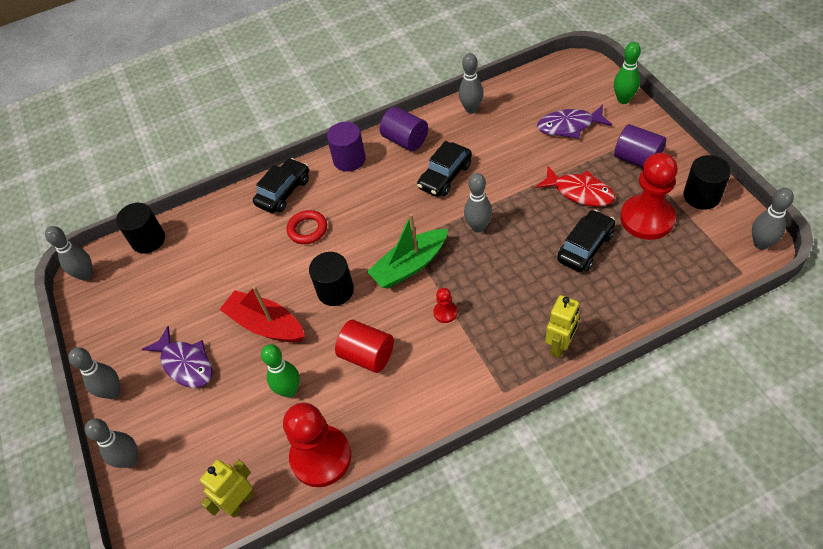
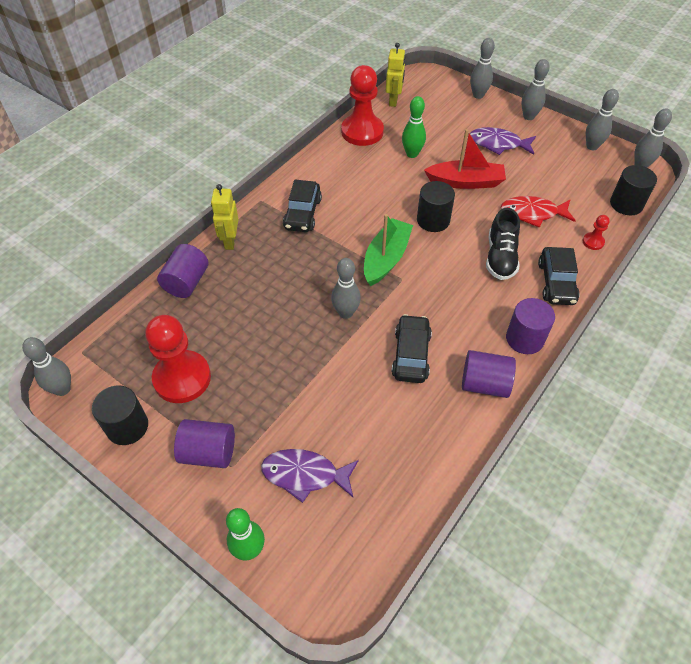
camera: 145 degrees right, 0 degrees up
(307, 229) = (500, 257): red ring -> black shoe
(367, 355) = (373, 189): red cylinder -> none
(445, 312) = (333, 234): red pawn -> red pawn (593, 242)
(471, 109) = (438, 458): grey bowling pin -> grey bowling pin (592, 146)
(569, 126) = (305, 475): purple fish -> purple fish turned 135 degrees counterclockwise
(579, 192) = (261, 385): red fish -> red fish (532, 213)
(585, 247) = (235, 327): black car -> black car (302, 214)
(622, 311) = (186, 282): none -> purple cylinder

